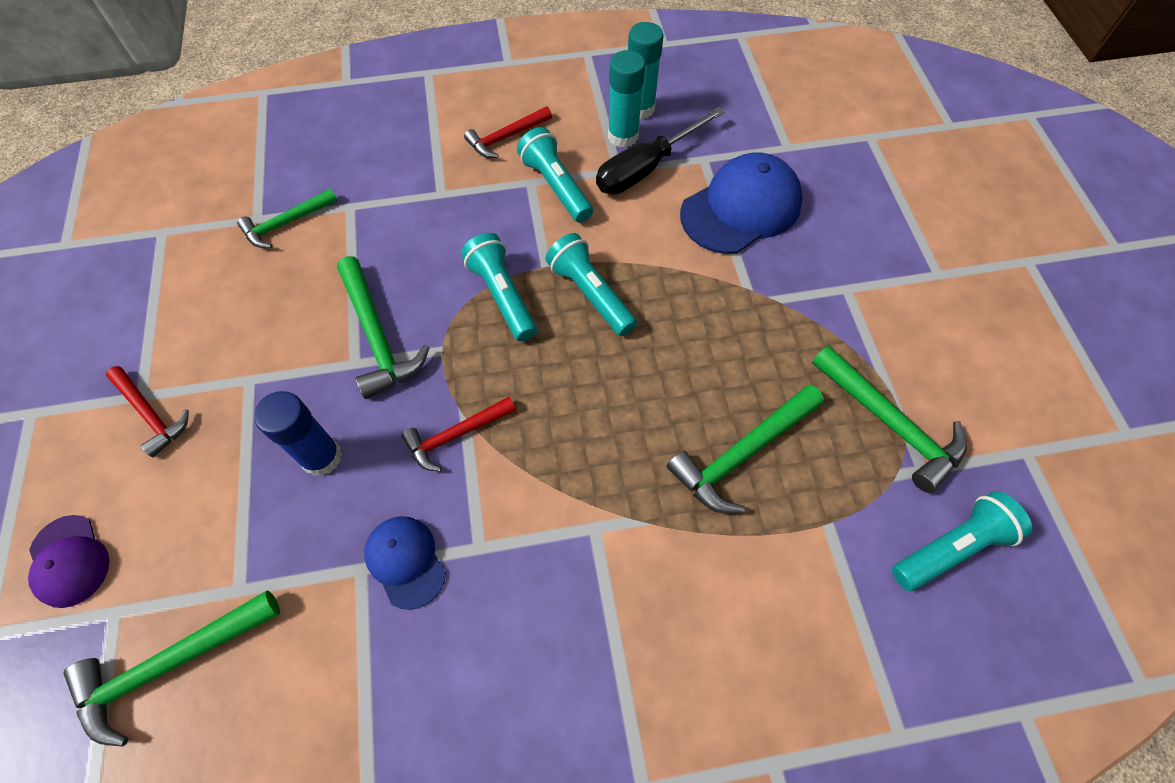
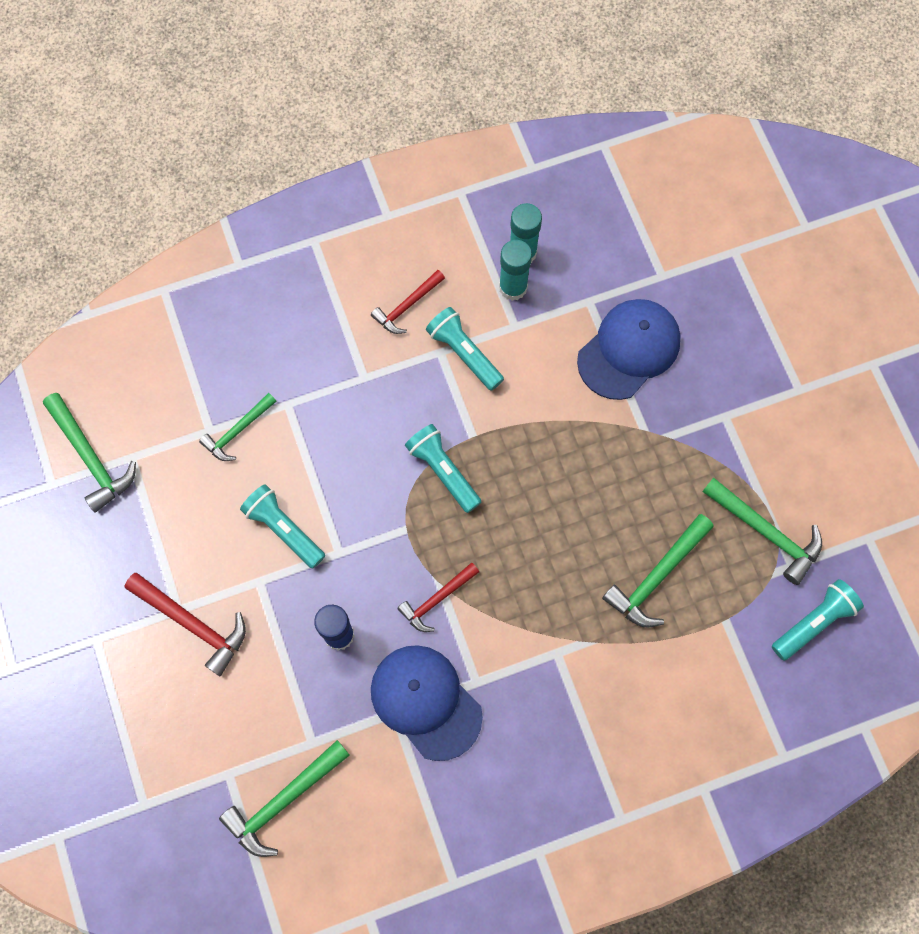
camera: 10 degrees left, 10 degrees up
(69, 561) = (180, 745): purple cap -> none
(151, 414) = (193, 624): red hammer -> red hammer, size x1.51
(377, 337) = (350, 526): green hammer -> green hammer (91, 458)
(405, 561) = (425, 702): blue cap -> blue cap, size x1.76
(590, 294) = (516, 457): turquoise flashlight -> turquoise flashlight (284, 529)
(646, 168) = (540, 320): black screwdriver -> none

